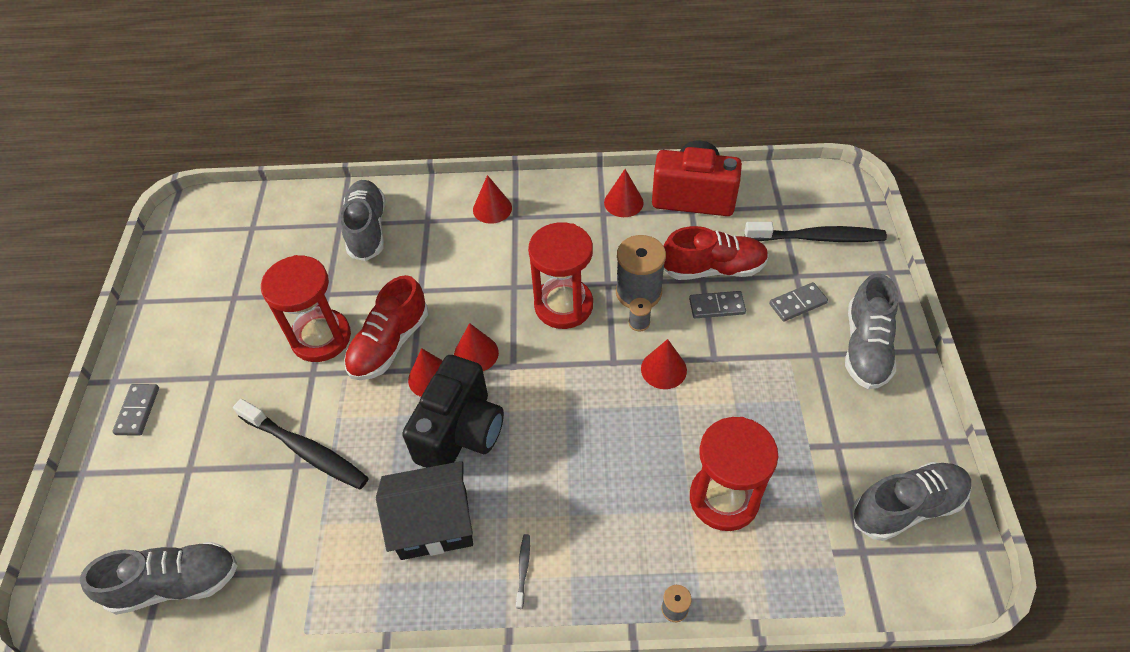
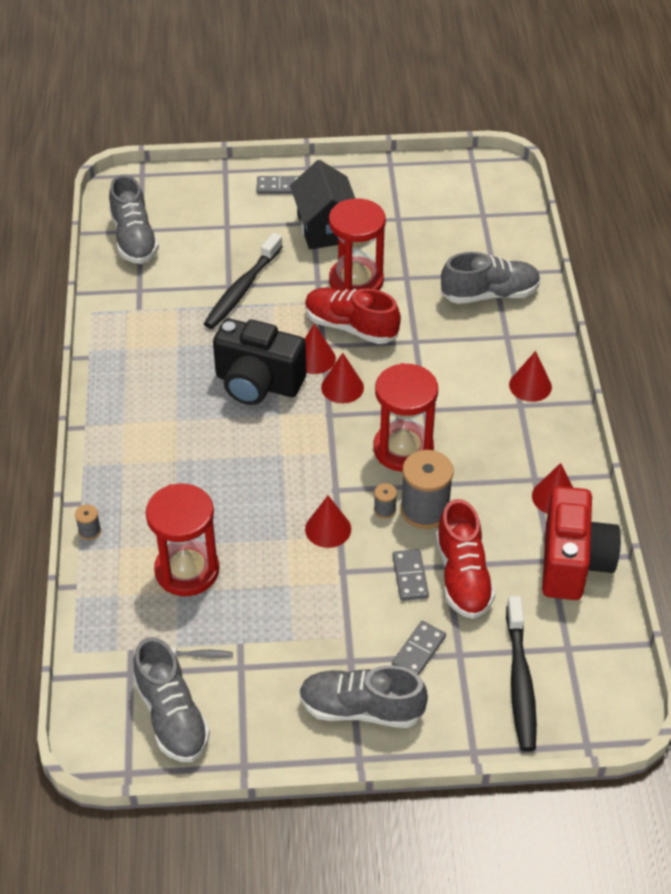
camera: 85 degrees right, 5 degrees down
(434, 524) = (173, 374): black house -> black house (325, 228)
(523, 569) = (130, 433): grey toothbrush -> grey toothbrush (200, 655)
(797, 303) = (419, 651): grey domino -> grey domino turned 60 degrees clockwise

